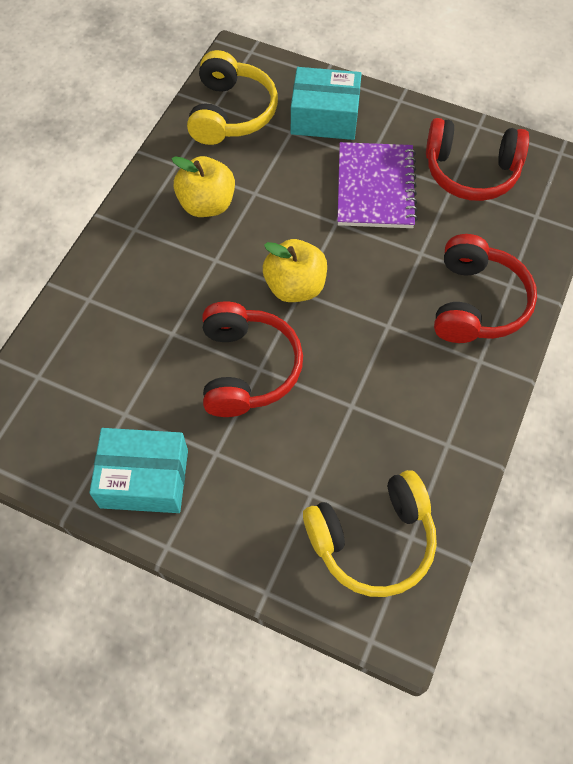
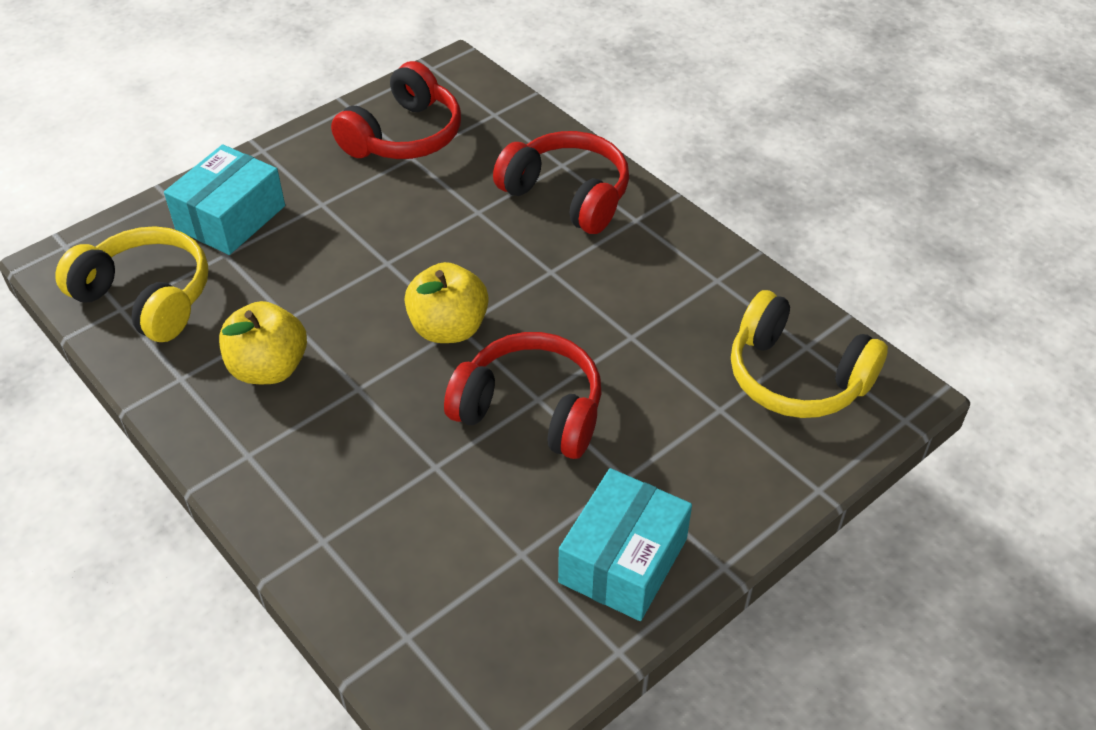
camera: 65 degrees left, 15 degrees down
(373, 540) = (796, 377): yellow headphones -> yellow headphones turned 120 degrees clockwise
(375, 188) = (366, 213): purple notebook -> none

